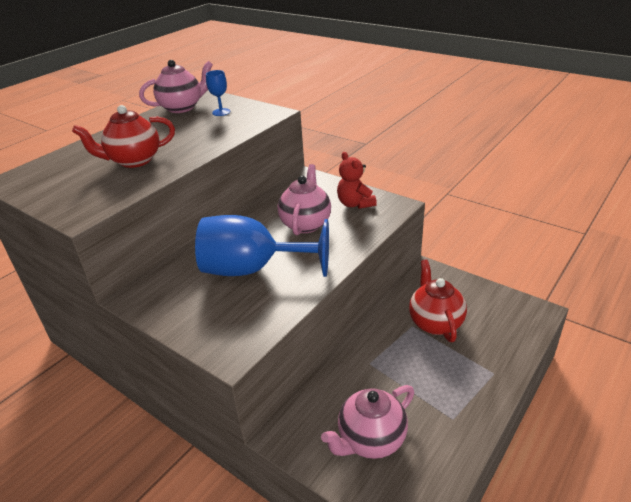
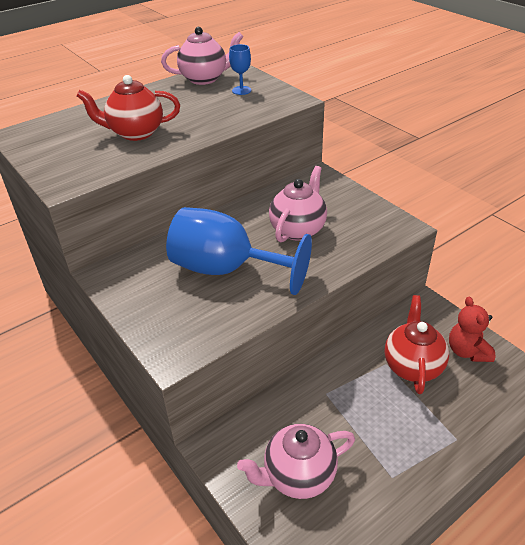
camera: 15 degrees right, 5 degrees up
(355, 204) = (359, 217): red teddy bear -> red teddy bear (467, 351)

